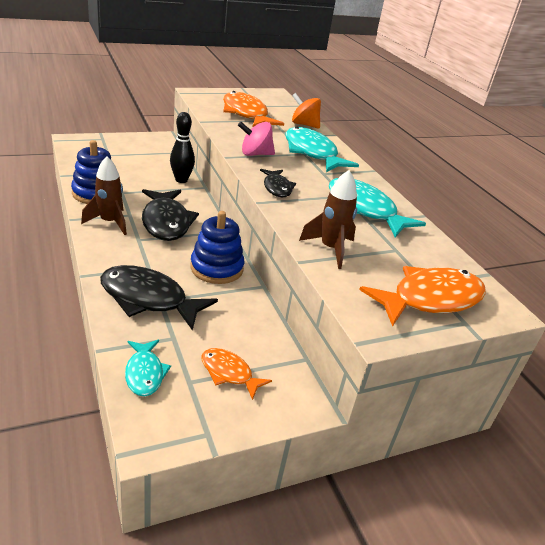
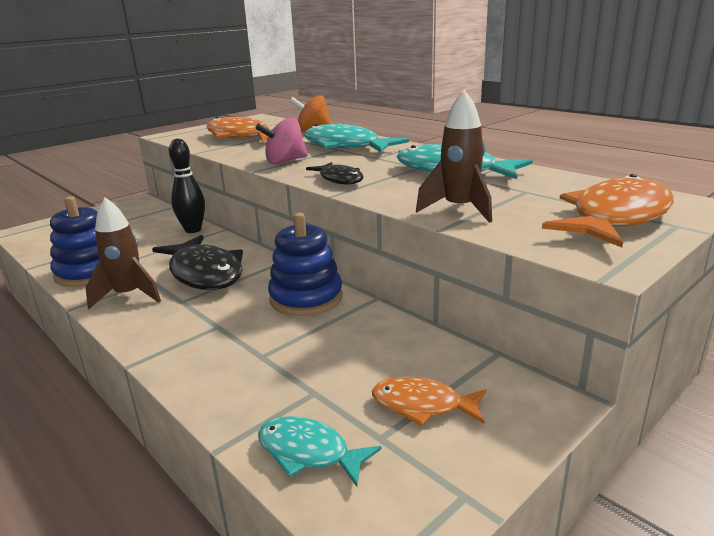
camera: 15 degrees left, 10 degrees down
(145, 373) = (309, 452): turquoise fish -> turquoise fish turned 150 degrees clockwise
(148, 299) = (244, 360): black fish -> none

